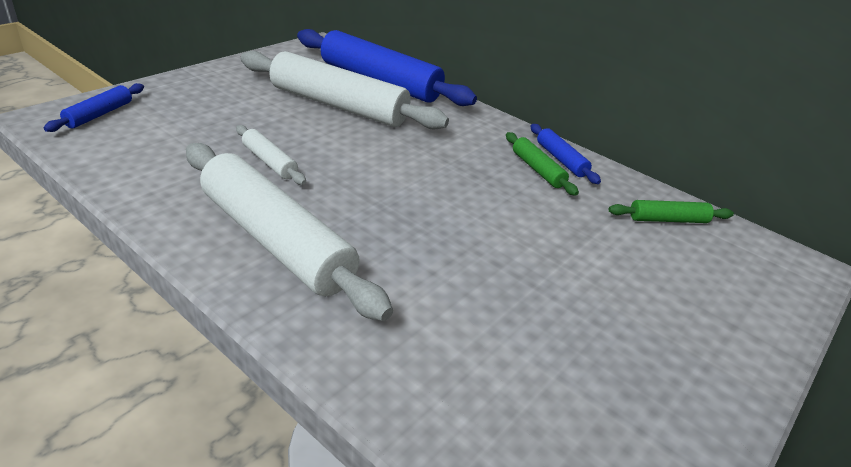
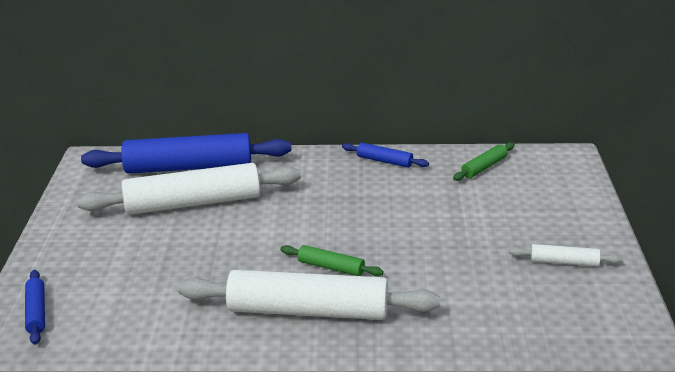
camera: 35 degrees left, 5 degrees down
(269, 162) = (219, 269): white rolling pin -> white rolling pin (564, 262)
(537, 170) = (381, 176): green rolling pin -> green rolling pin (331, 267)

